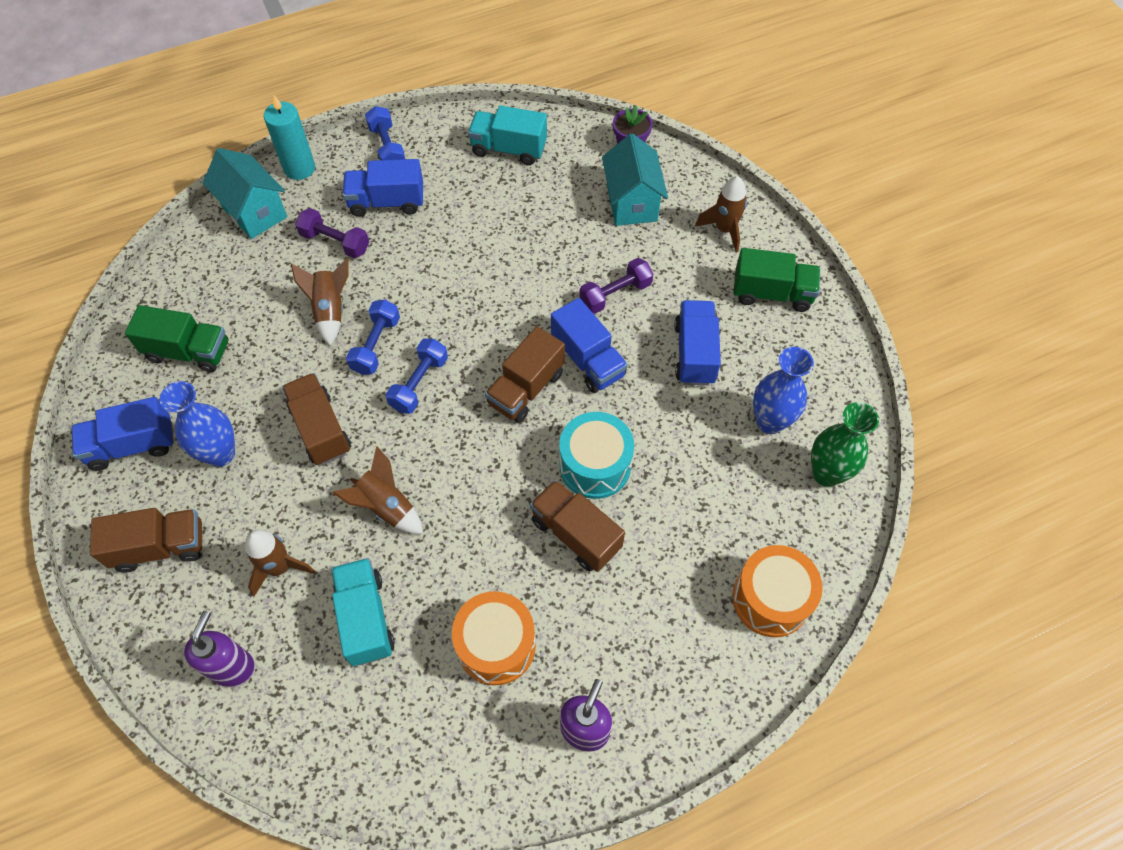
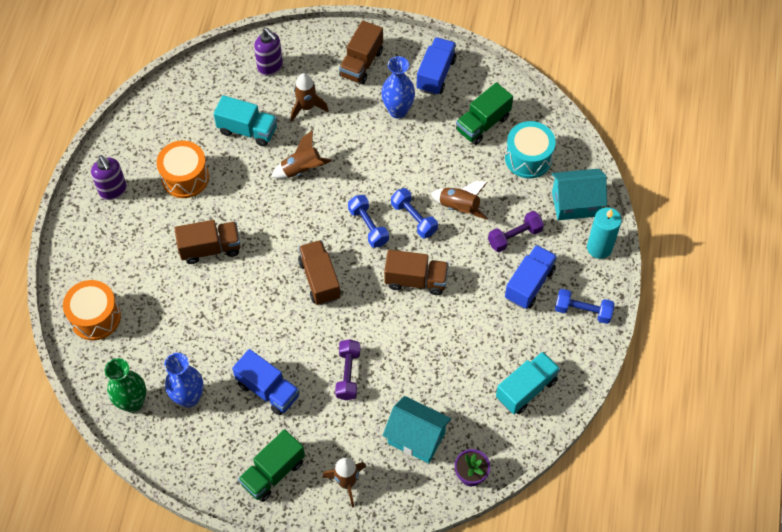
camera: 125 degrees right, 0 degrees up
(320, 429) = (376, 163): brown truck -> brown truck (416, 280)
(588, 360) = (312, 325): blue truck -> none
(595, 465) = (241, 284): turquoise drum -> turquoise drum (528, 158)

